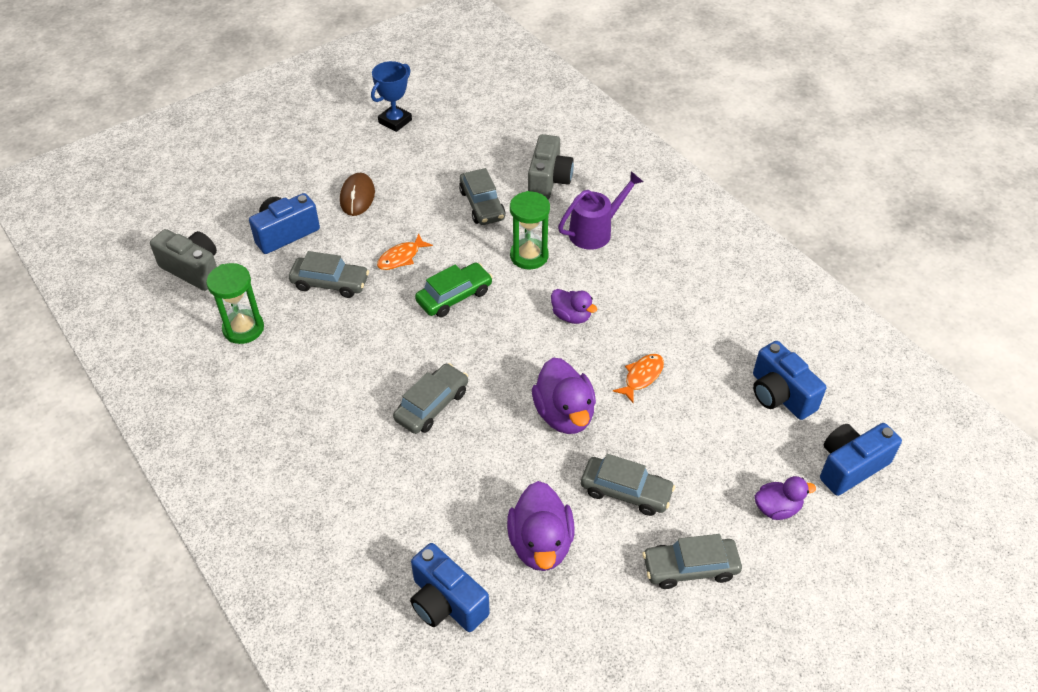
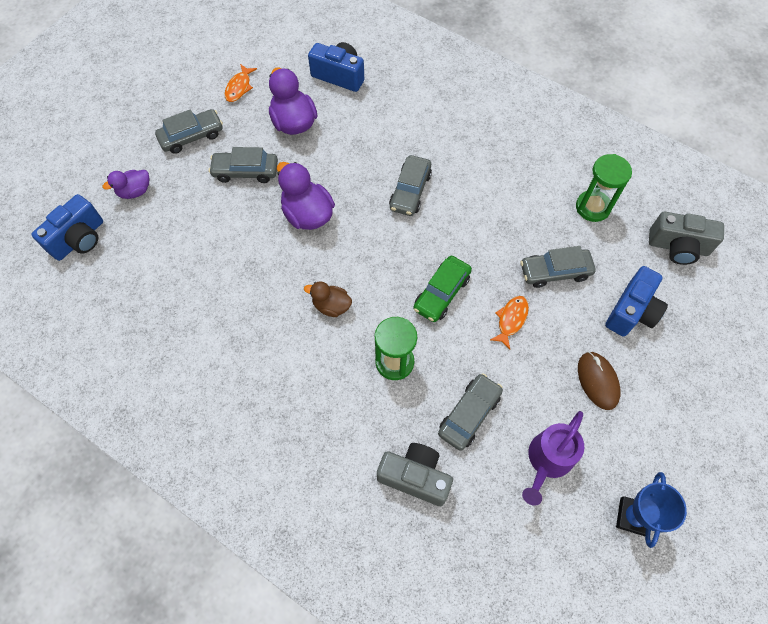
camera: 160 degrees right, 15 degrees up
(482, 205) = (469, 414): grey car -> grey car turned 75 degrees clockwise
(548, 181) = (415, 477): grey camera -> grey camera turned 120 degrees clockwise
(571, 316) = (331, 306): purple duck -> brown duck
(595, 231) = (340, 417): purple watering can -> purple watering can (547, 461)
(642, 377) = (255, 265): orange fish -> orange fish (239, 87)
(780, 395) = (136, 284): blue camera -> none

